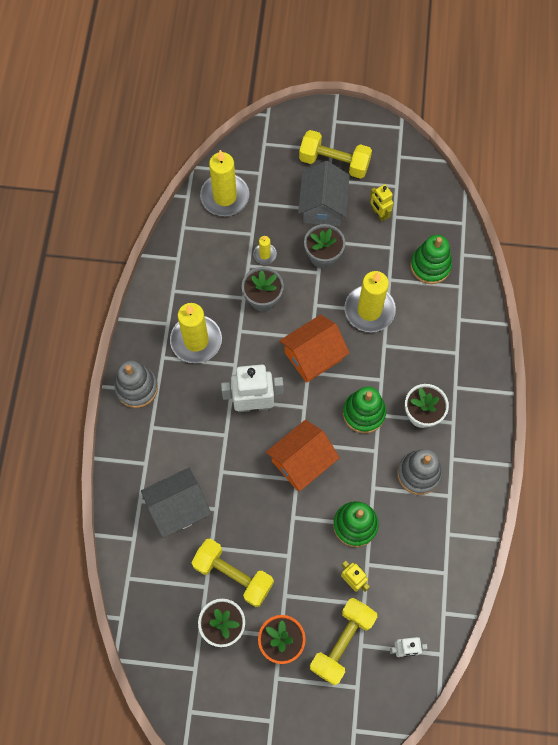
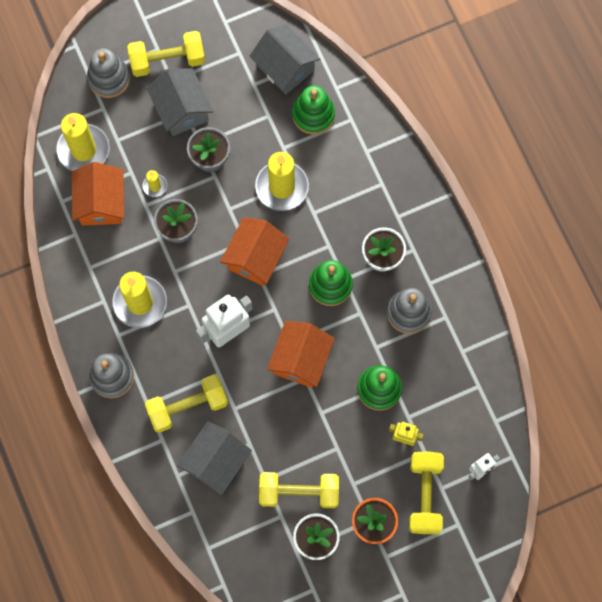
camera: 30 degrees left, 5 degrees up
(183, 447) = (187, 406): none -> yellow dumbbell
(213, 245) = (101, 203): none -> orange house
(278, 152) = (109, 78): none -> grey stacking toy
(379, 214) = (238, 89): yellow robot -> none
(428, 216) = (285, 67): none -> grey house

